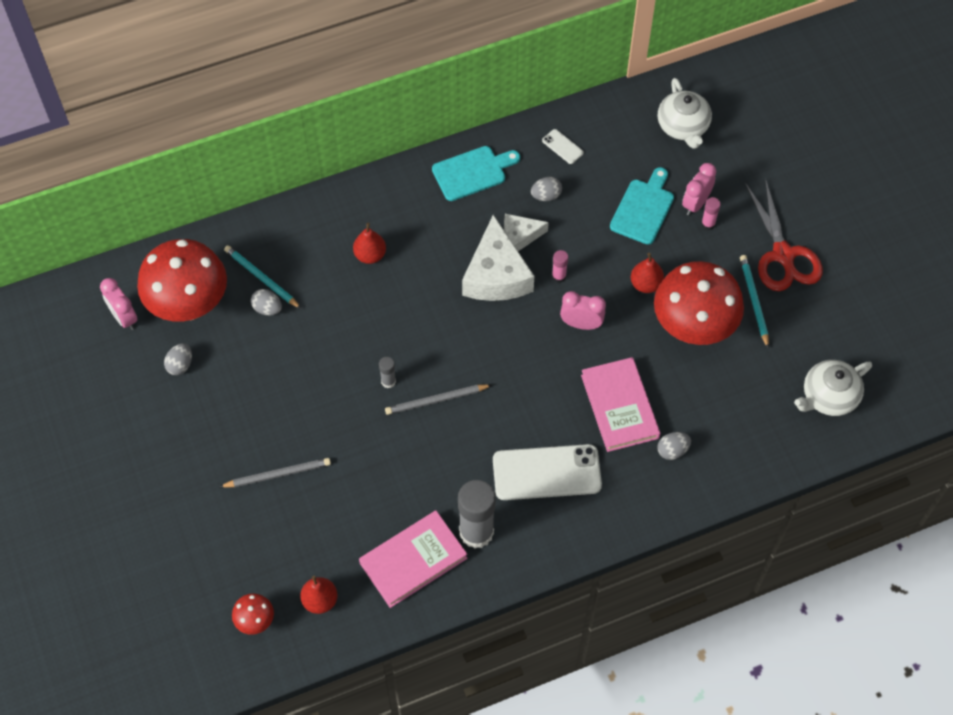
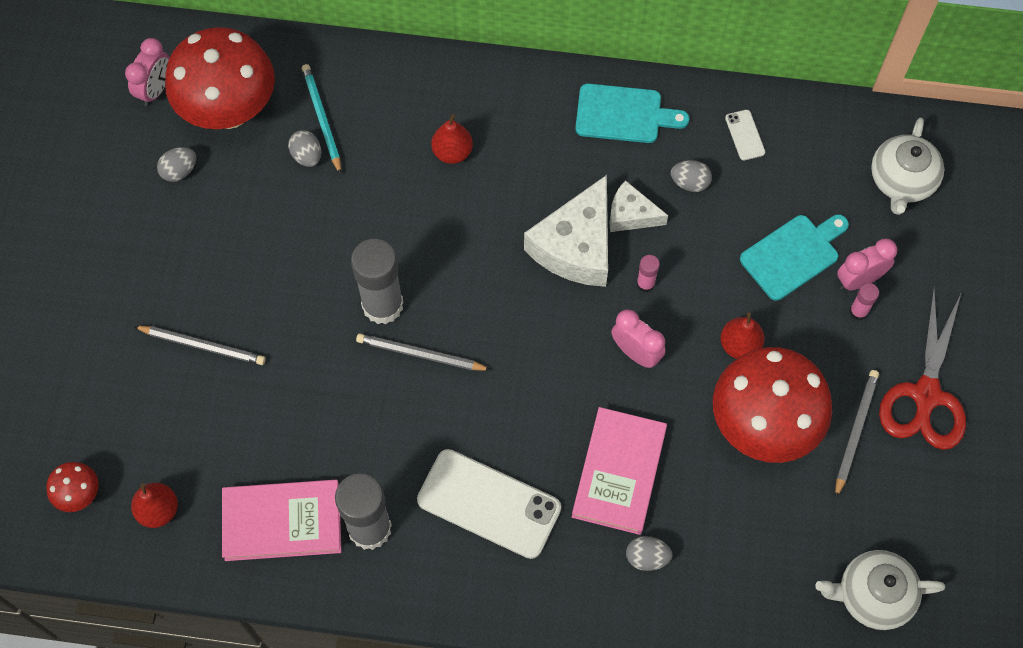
camera: 30 degrees right, 5 degrees up
(124, 318) = (156, 90): pink clock -> pink clock turned 150 degrees counterclockwise
(388, 381) = (382, 305): grey glue stick -> grey glue stick, size x2.22
(753, 301) = (855, 432): turquoise pencil -> grey pencil

